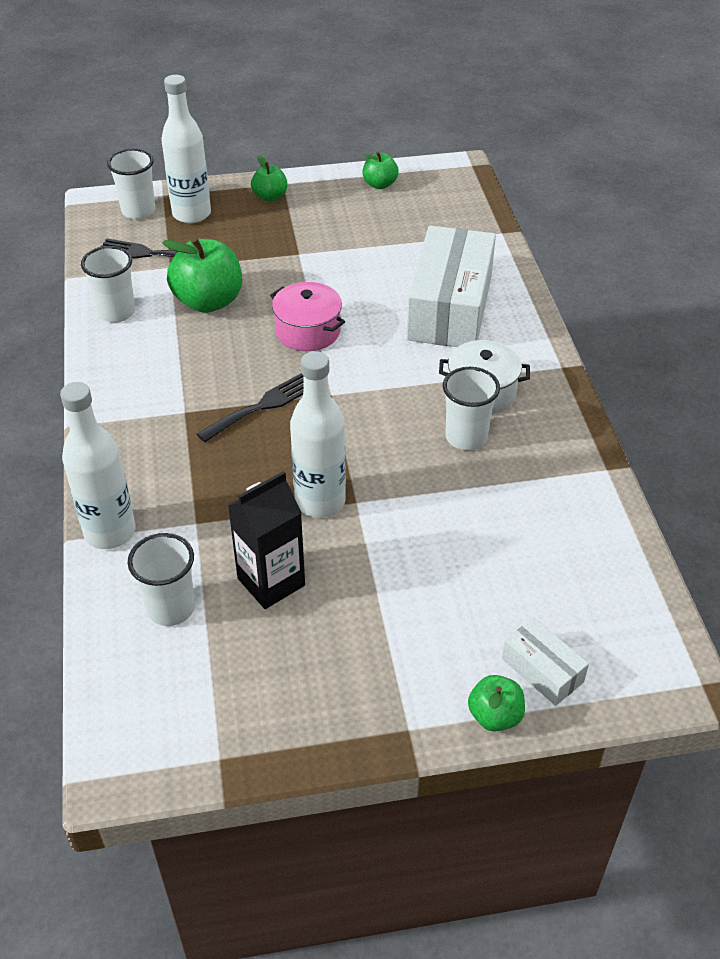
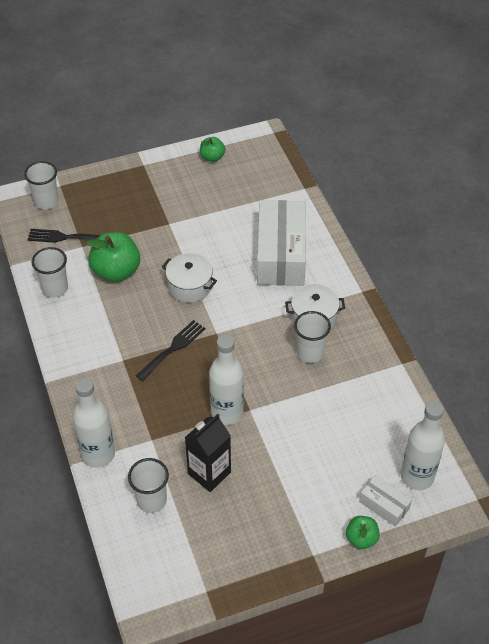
camera: 10 degrees left, 5 degrees up
(191, 214) = (85, 199): white bottle -> white bottle (417, 476)
(270, 197) = (137, 177): green apple -> none
(308, 331) = (190, 286): pink pot -> white pot

